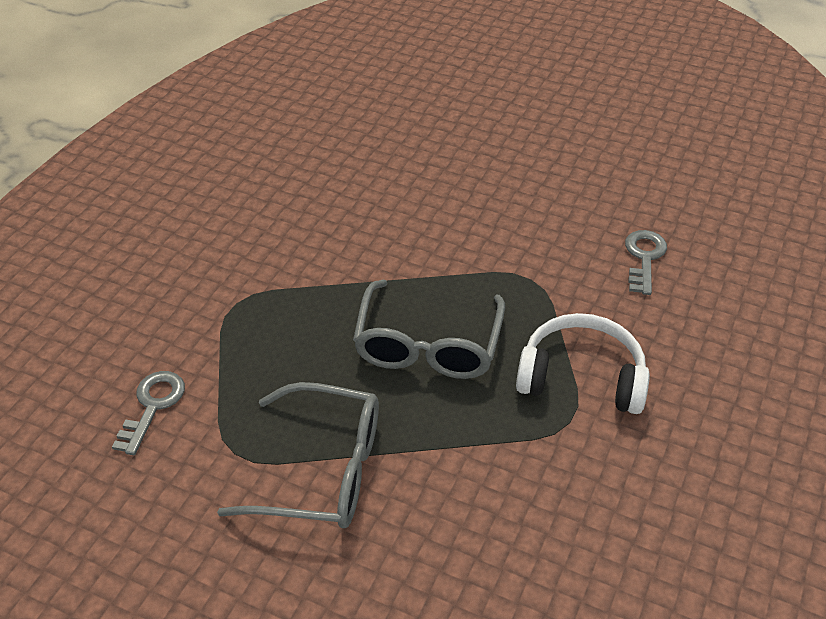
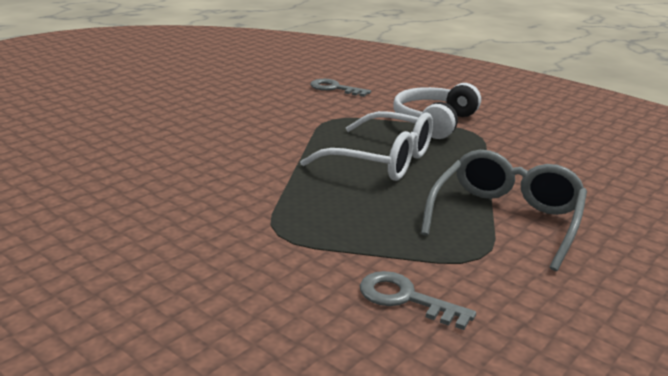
camera: 75 degrees left, 20 degrees down
(428, 345) = (382, 160): grey glasses -> white glasses

